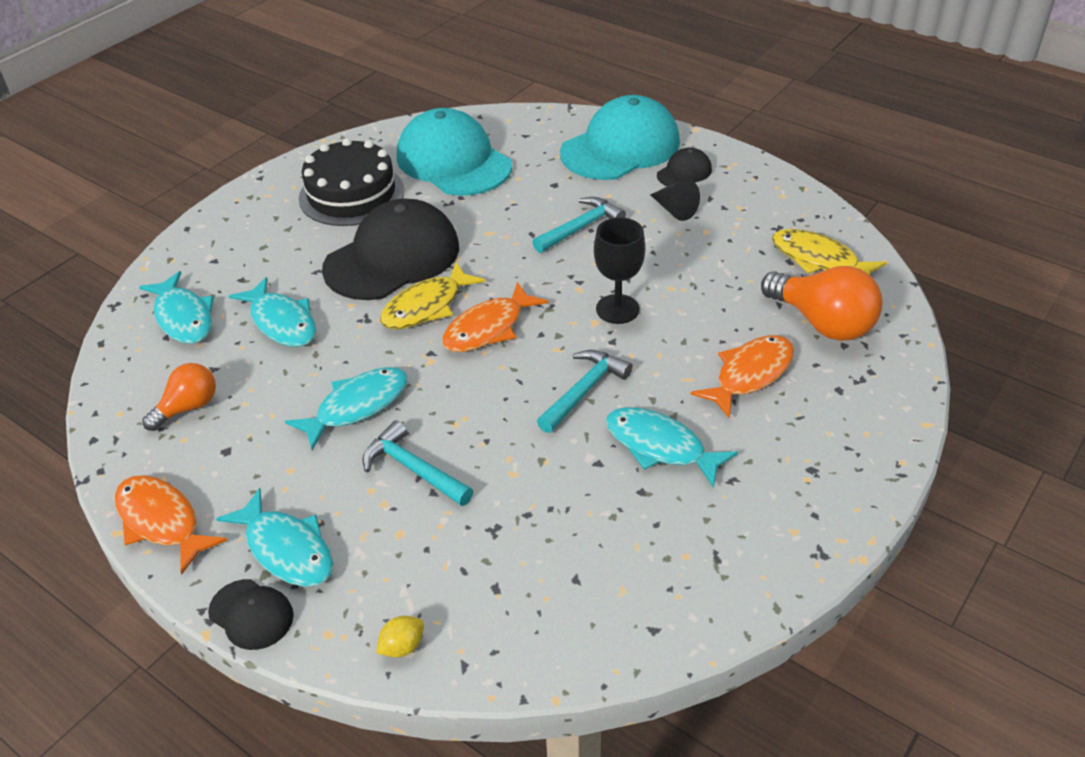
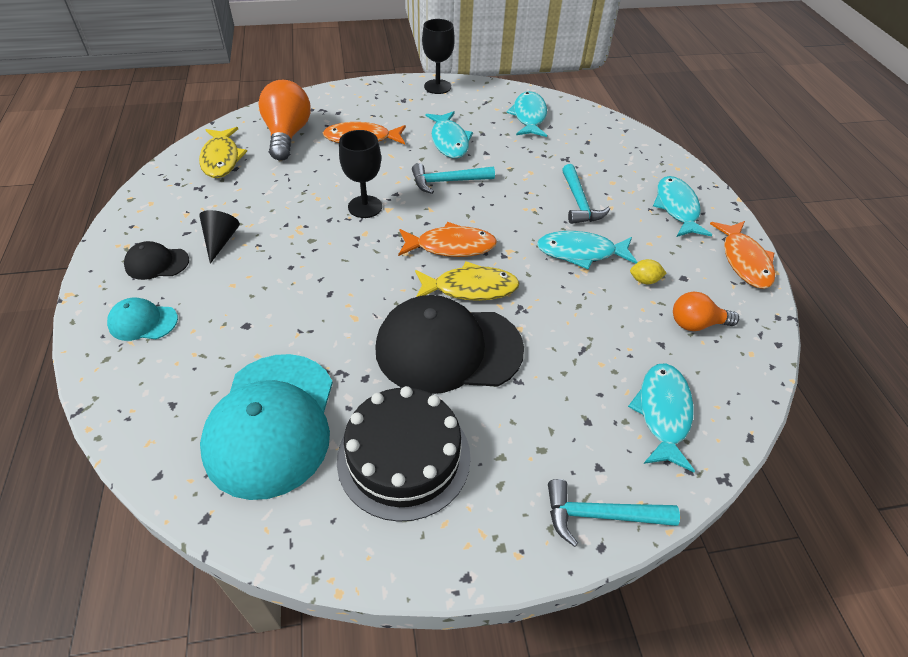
camera: 140 degrees left, 5 degrees up
(251, 614) = (711, 193): black cap -> none
(282, 322) = (584, 349): turquoise fish -> turquoise fish (529, 116)
(402, 646) = (647, 147): yellow lemon -> yellow lemon (644, 280)
(581, 227) = (293, 273): turquoise hammer -> turquoise hammer (600, 515)
(620, 147) = (143, 322): turquoise cap -> turquoise cap, size x0.46
(817, 533) = (437, 87): none -> black goblet

